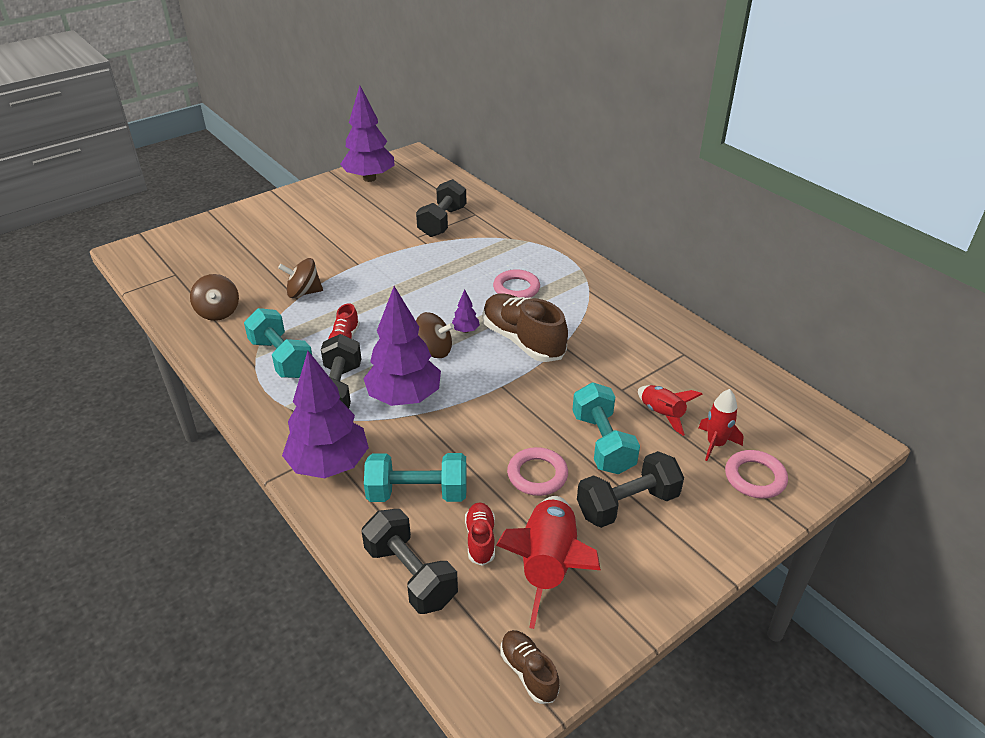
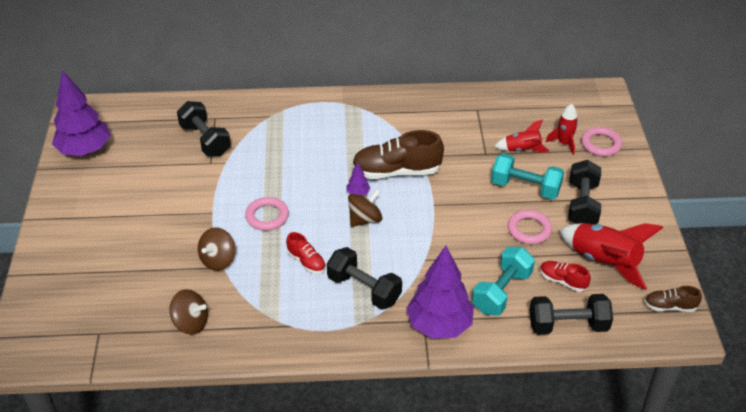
camera: 55 degrees left, 5 degrees up
(281, 358) = (294, 306): turquoise dumbbell -> none
(404, 397) = (403, 257): purple tree -> none
(516, 288) = (335, 145): pink ring -> pink ring (267, 216)

